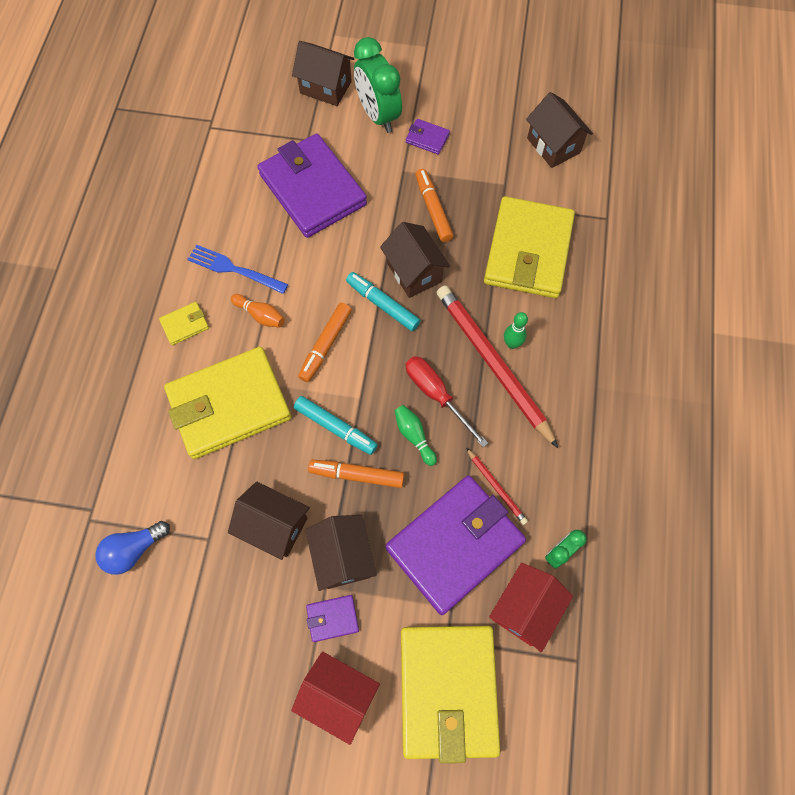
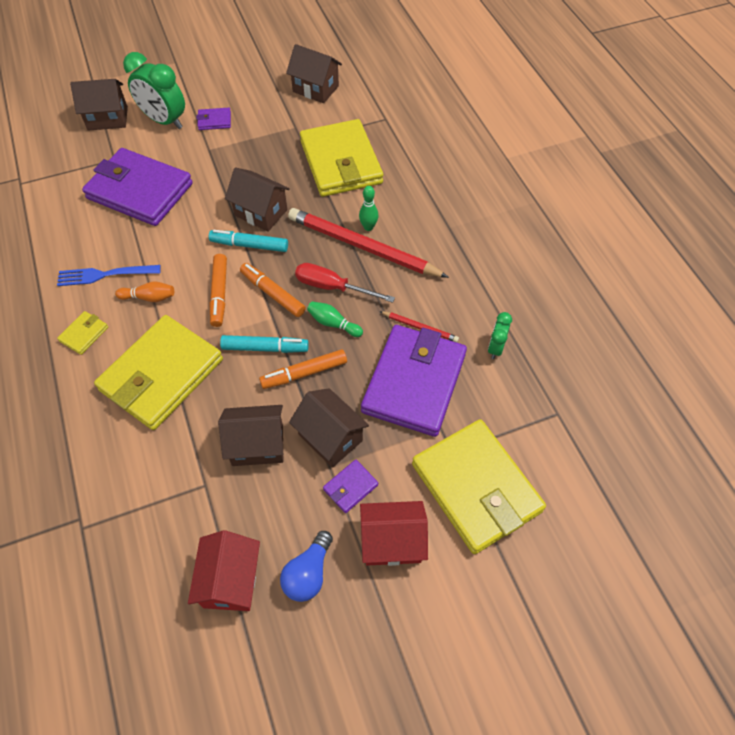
camera: 30 degrees left, 10 degrees down
(134, 550) = (140, 529): blue light bulb -> blue light bulb (308, 573)
(433, 209) = (249, 165): orange marker -> orange marker (273, 294)
(525, 609) = (496, 399): red house -> red house (231, 580)

